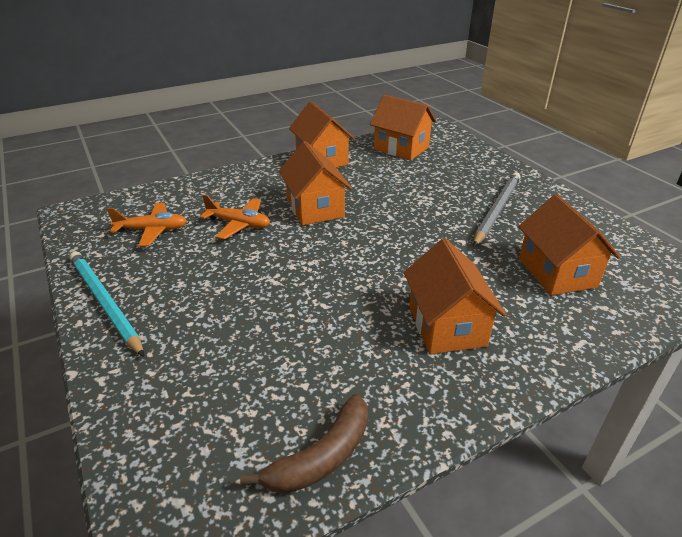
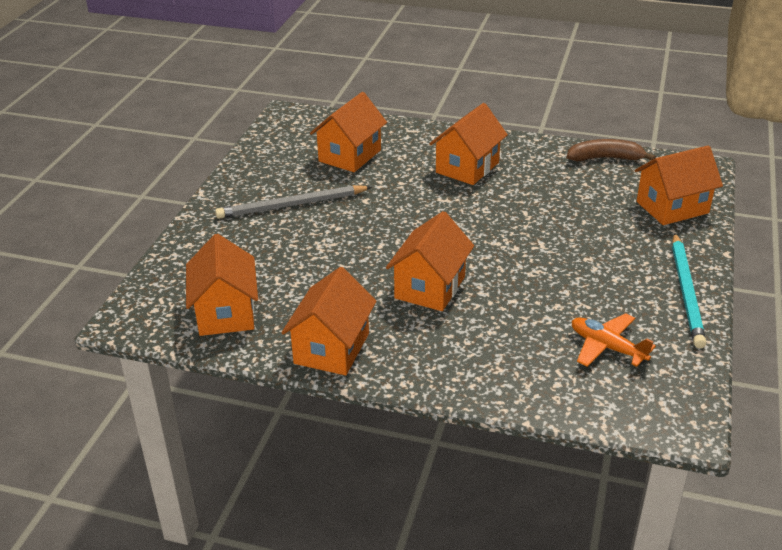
camera: 135 degrees left, 0 degrees up
(169, 411) = (672, 207): none -> orange house
(239, 224) = (518, 308): orange plane -> none

